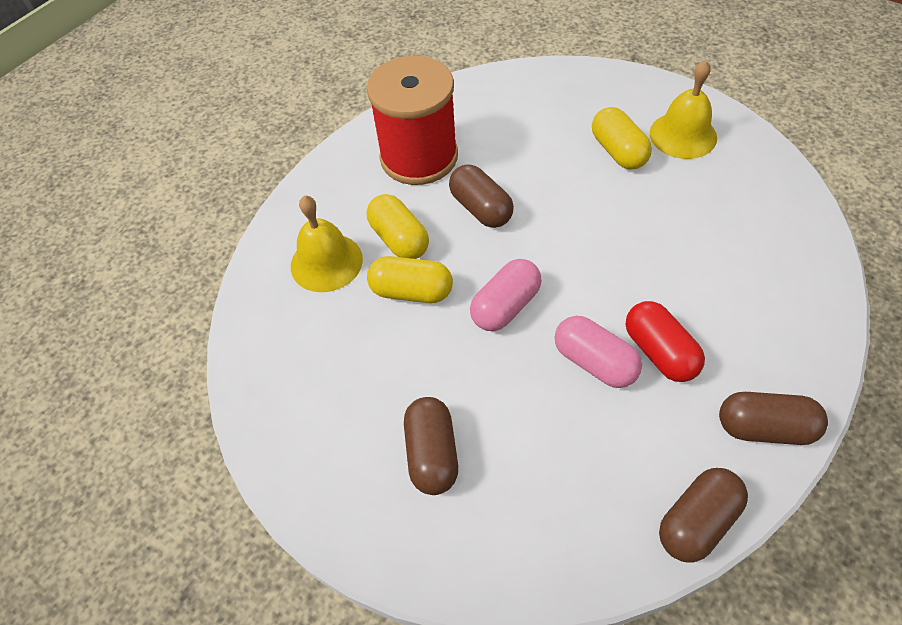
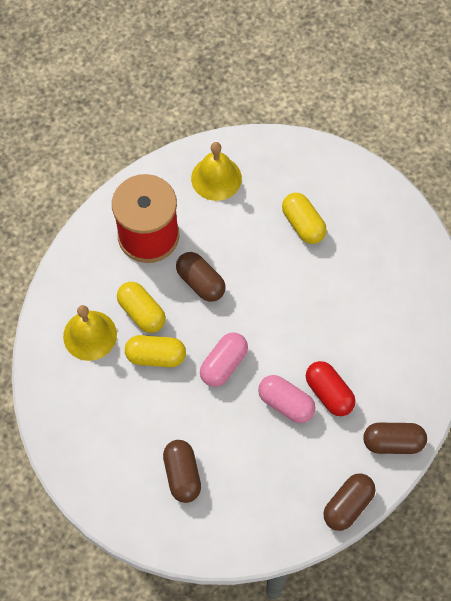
camera: 10 degrees left, 10 degrees up
(683, 135) = (352, 206): yellow bell -> yellow bell (216, 178)

